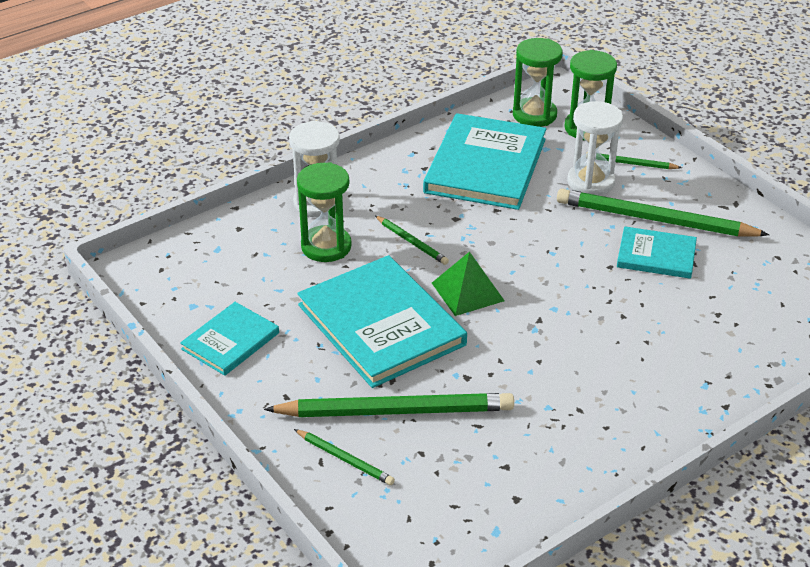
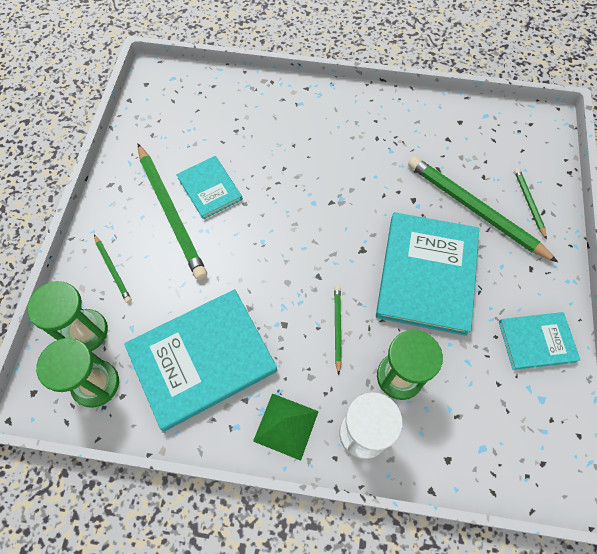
camera: 135 degrees left, 25 degrees up
(467, 291) = (348, 255): green pyramid -> green pyramid (286, 426)
(590, 182) = (160, 277): white hourglass -> none

